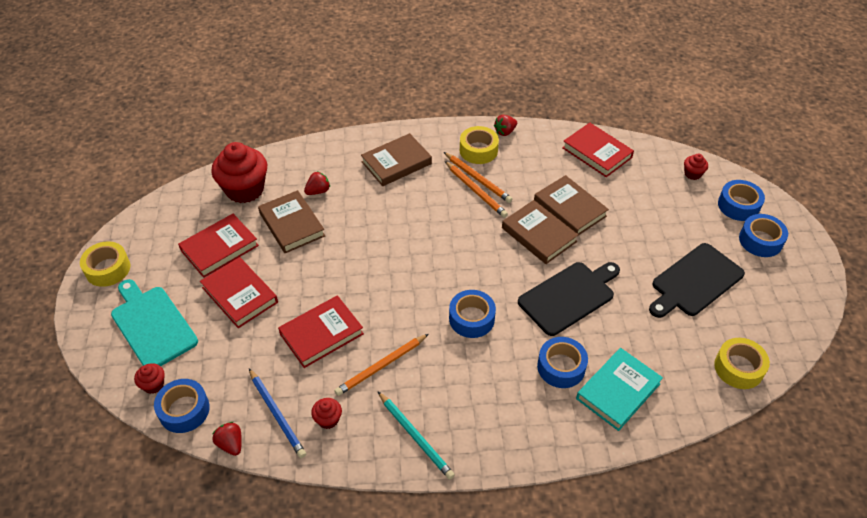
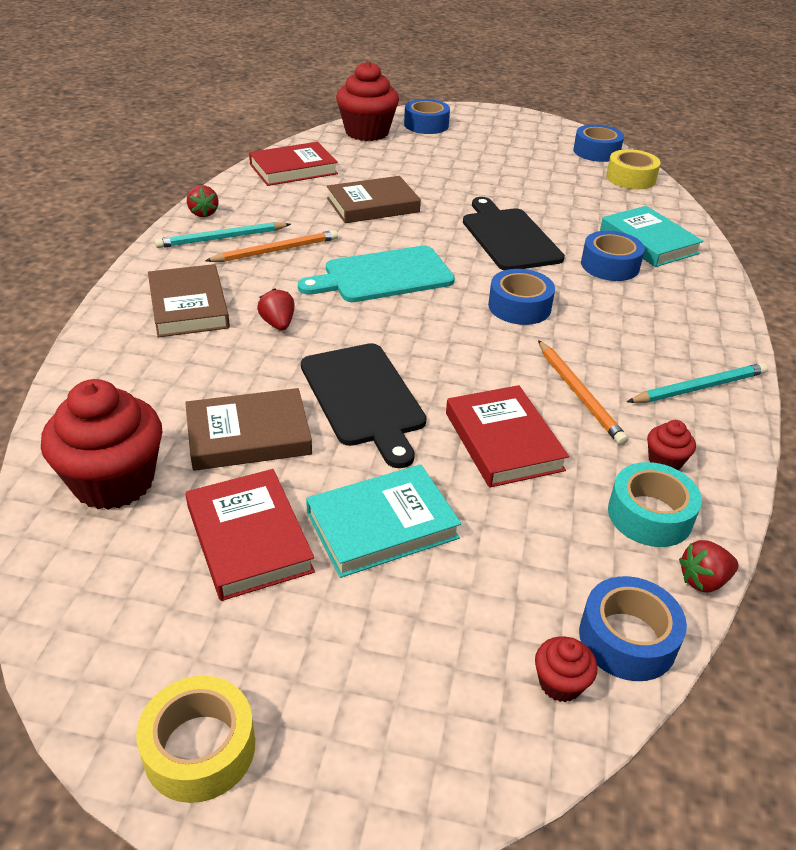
camera: 75 degrees left, 10 degrees down
(152, 325) = (405, 671): turquoise cutting board -> turquoise cutting board (383, 276)
(240, 295) = (382, 525): red book -> turquoise book
(277, 414) = (650, 515): blue pencil -> turquoise tape
(318, 191) = (189, 393): red strawberry -> red strawberry (278, 324)
(476, 191) = (297, 256): orange pencil -> none
(478, 150) = (221, 238): yellow tape -> turquoise pencil
(539, 235) = (403, 233): brown book -> none
(692, 174) = (367, 132): red cupcake -> red cupcake, size x2.24
(695, 281) = (516, 169): black cutting board -> black cutting board (364, 398)
(760, 240) = (478, 128): blue tape -> blue tape (596, 152)

